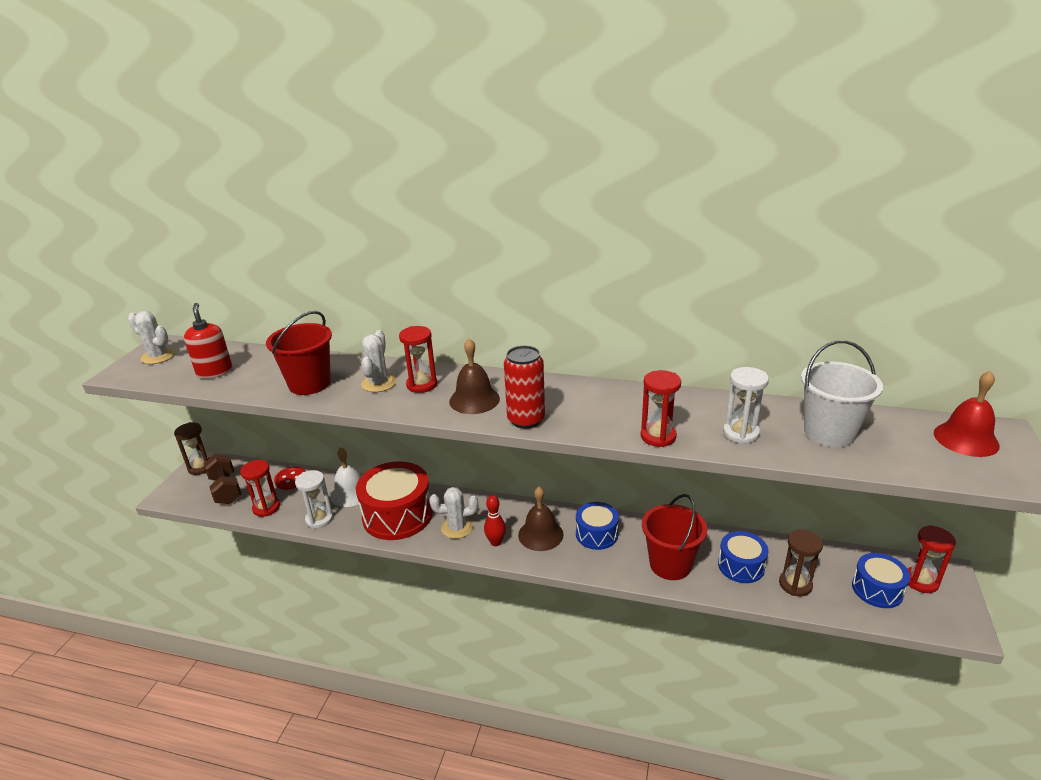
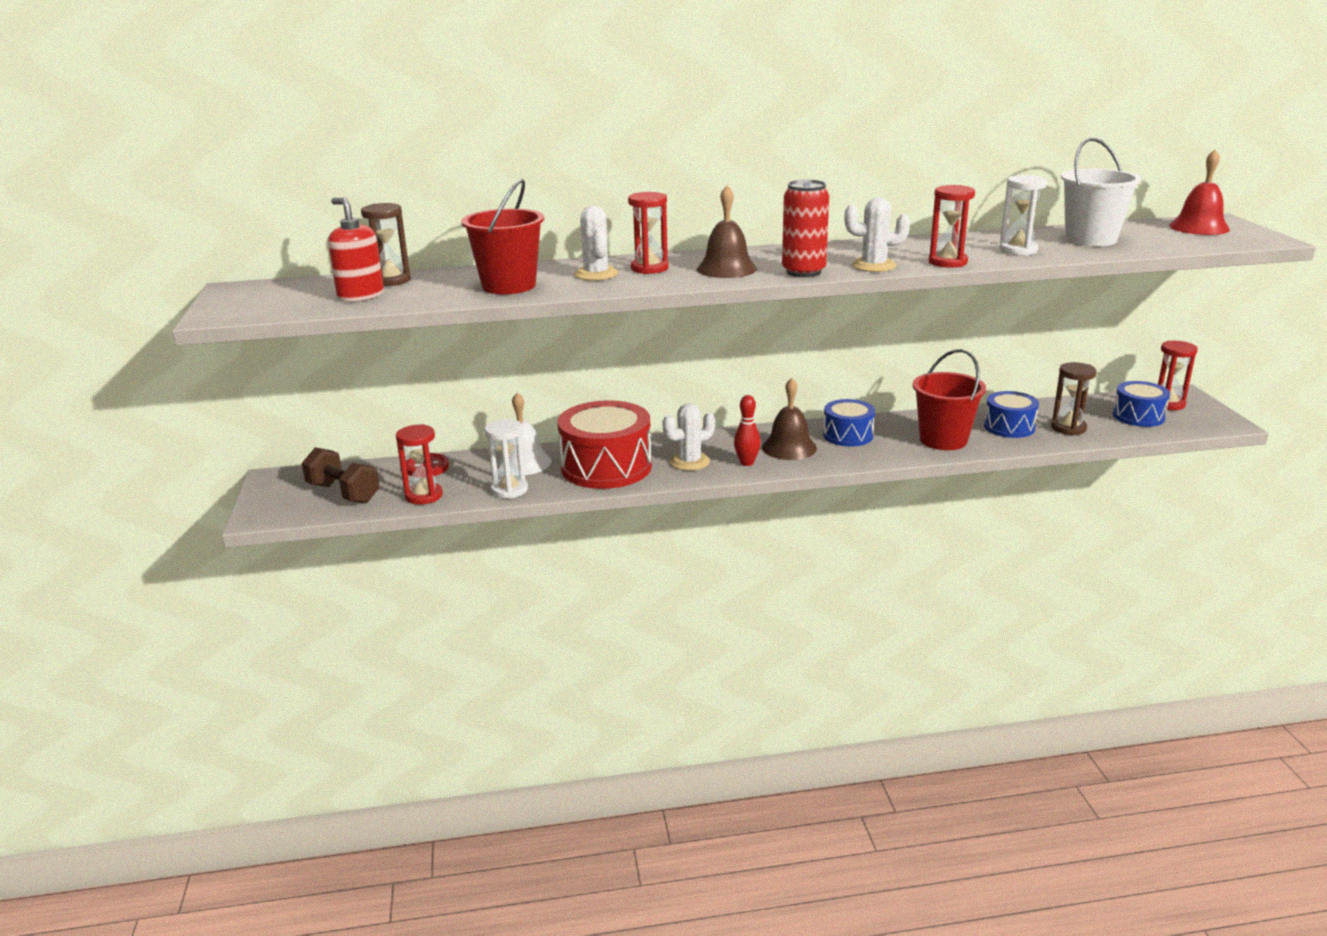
camera: 25 degrees left, 5 degrees down
(158, 356) = (250, 297): white cactus -> white cactus (874, 266)
(200, 467) = (278, 483): brown hourglass -> brown hourglass (391, 280)

